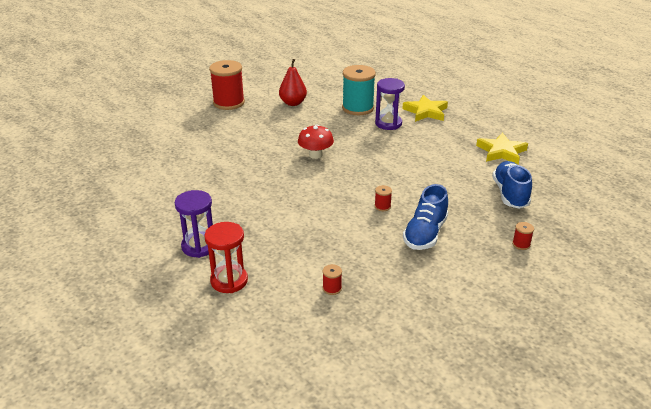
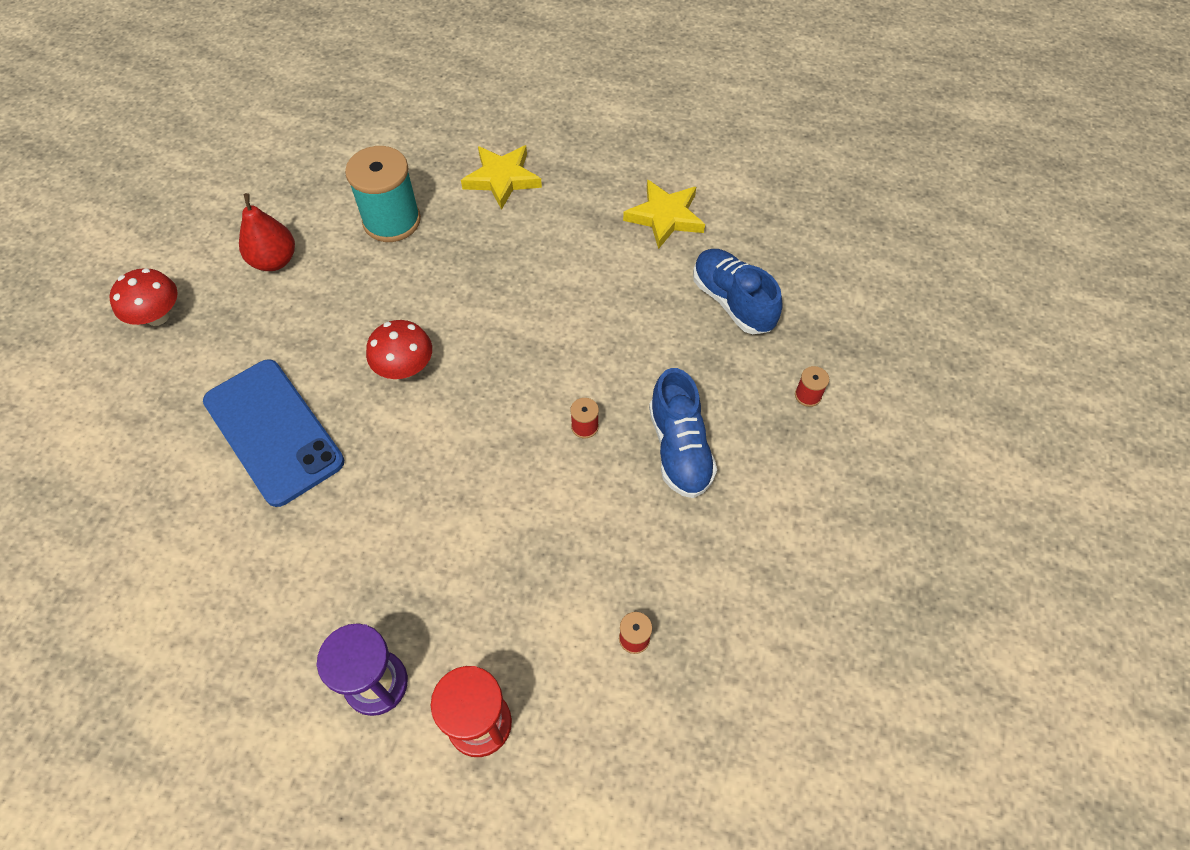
camera: 35 degrees left, 25 degrees up
(229, 103) = (157, 316): red spool -> red mushroom
(238, 152) = (273, 431): none -> blue phone
(388, 123) = (465, 235): purple hourglass -> none

